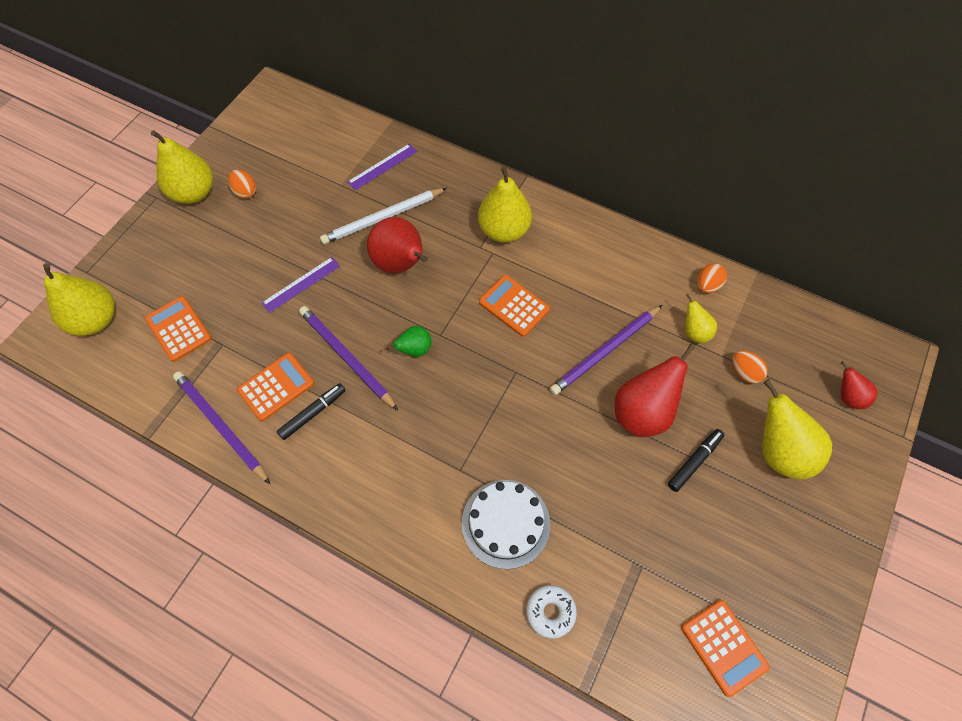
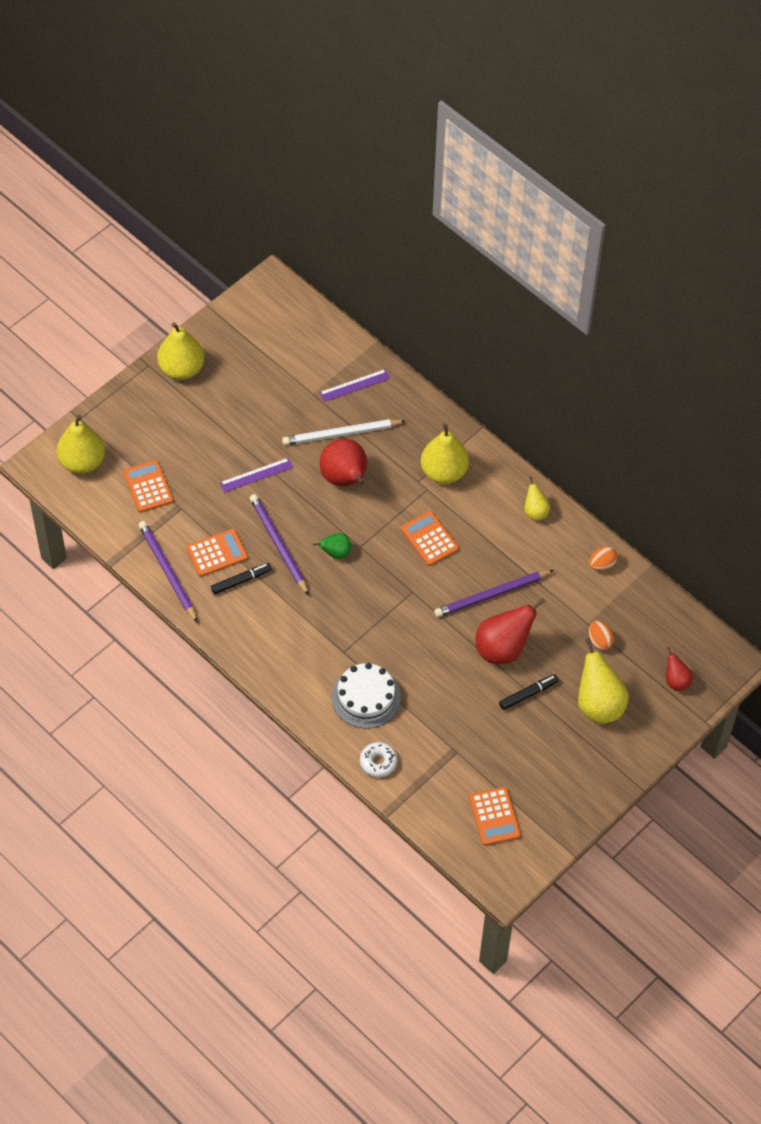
camera: 15 degrees right, 5 degrees down
(245, 192) = (227, 379): orange egg -> none
(694, 332) = (573, 599): yellow pear -> yellow pear (535, 512)

